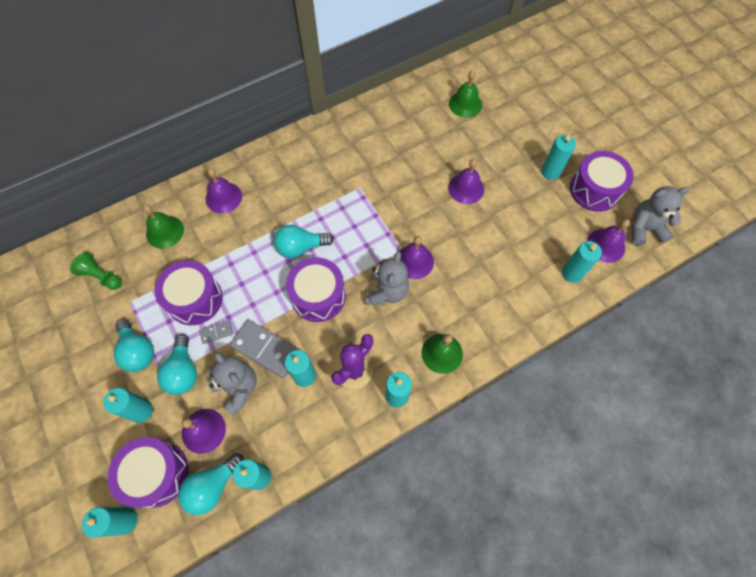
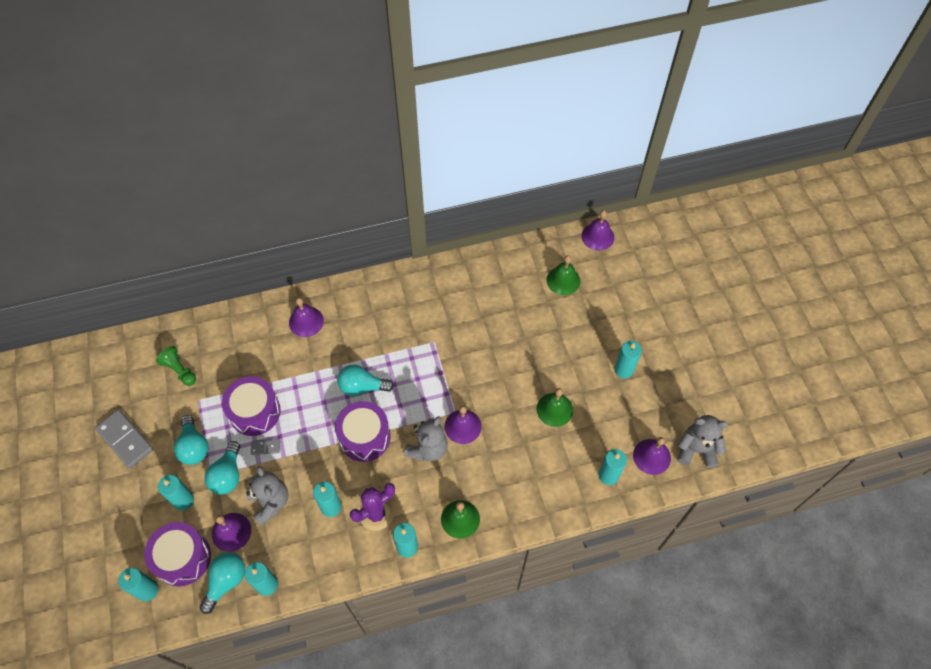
camera: 15 degrees right, 5 degrees down
(165, 231) = (245, 342): green bell -> green bell (554, 409)
(213, 486) = (226, 581): turquoise light bulb -> turquoise light bulb turned 150 degrees clockwise
(266, 349) = (304, 474): grey domino -> grey domino (125, 440)
(466, 188) = (535, 367): purple bell -> purple bell (597, 236)
(594, 190) = (661, 398): purple drum -> none

